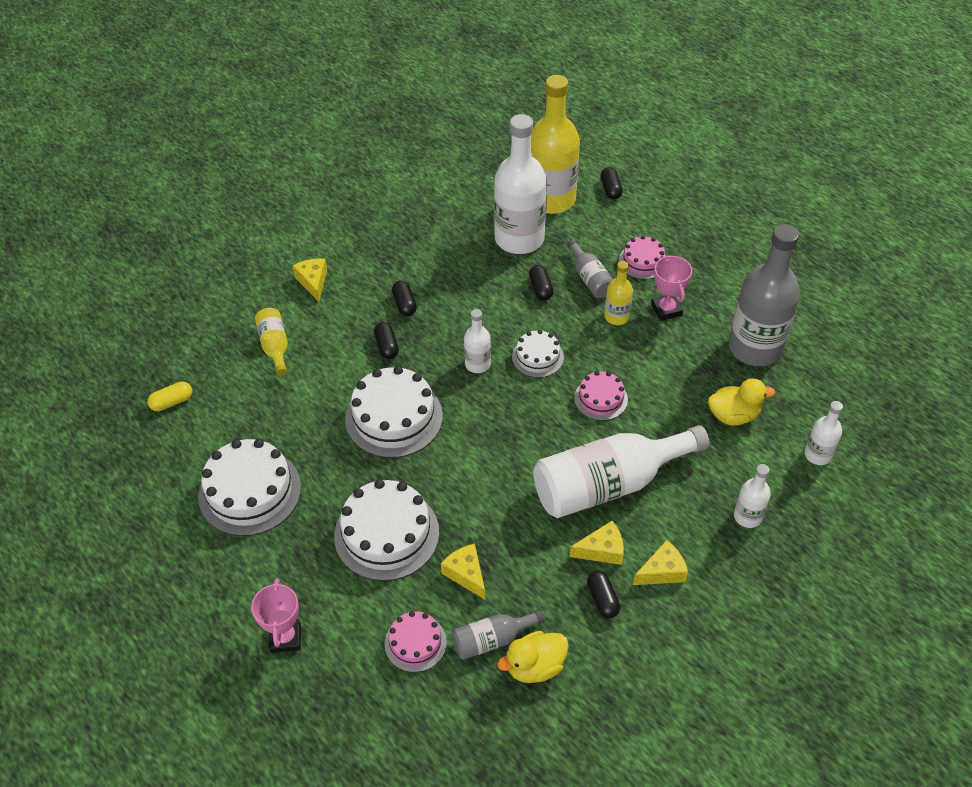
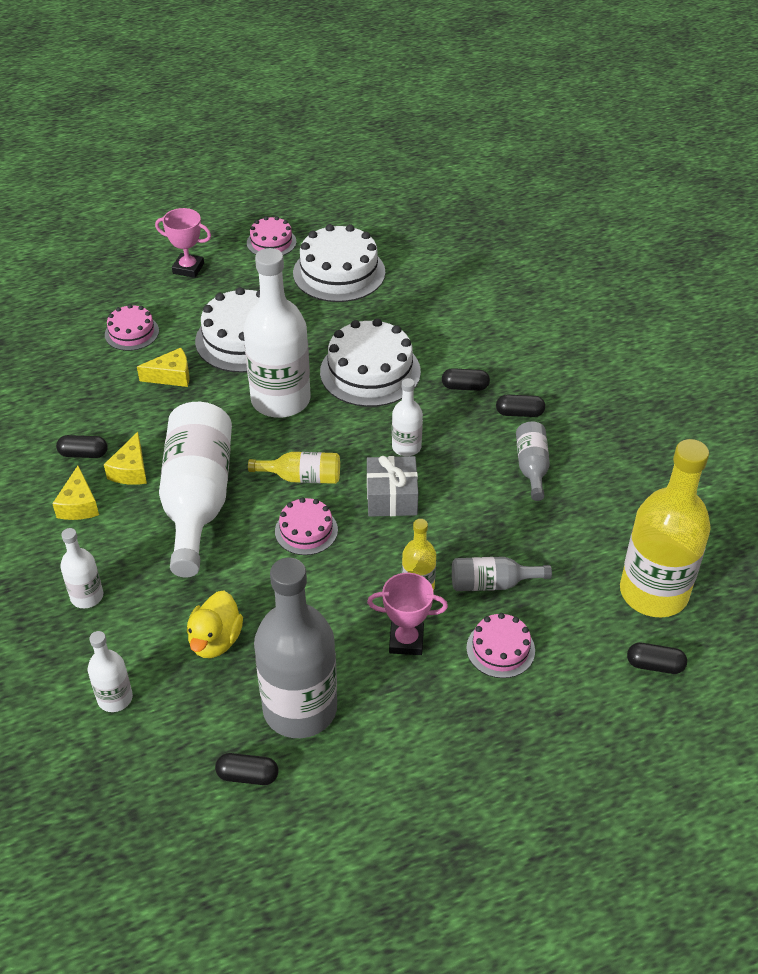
camera: 110 degrees right, 5 degrees down
(172, 402) = (463, 245): yellow capsule -> none
(212, 574) = (271, 242): none -> pink cake
(275, 346) = (501, 314): yellow bottle -> yellow bottle (302, 477)
(313, 282) = (582, 354): yellow cheese -> none
(492, 640) = (100, 375): grey bottle -> grey bottle (532, 467)
(519, 239) = (589, 538): white bottle -> white bottle (280, 400)
(535, 666) = (58, 393): yellow duck -> none
(537, 357) = (391, 497): white cake -> grey gift
(540, 288) = (495, 532): black capsule -> black capsule (247, 776)

